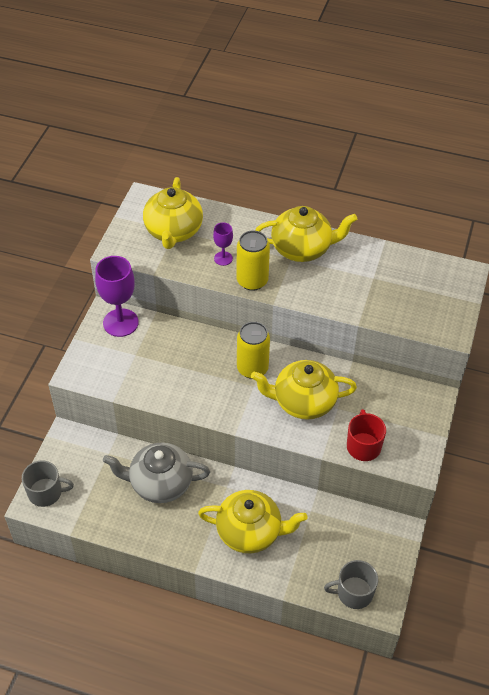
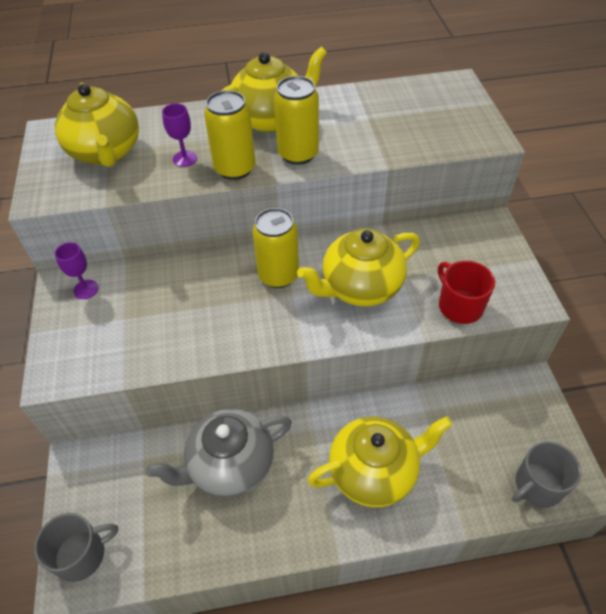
camera: 25 degrees left, 0 degrees up
(120, 323) = (86, 289): purple goblet -> purple goblet, size x0.52
(302, 287) = (298, 154): none -> yellow can

